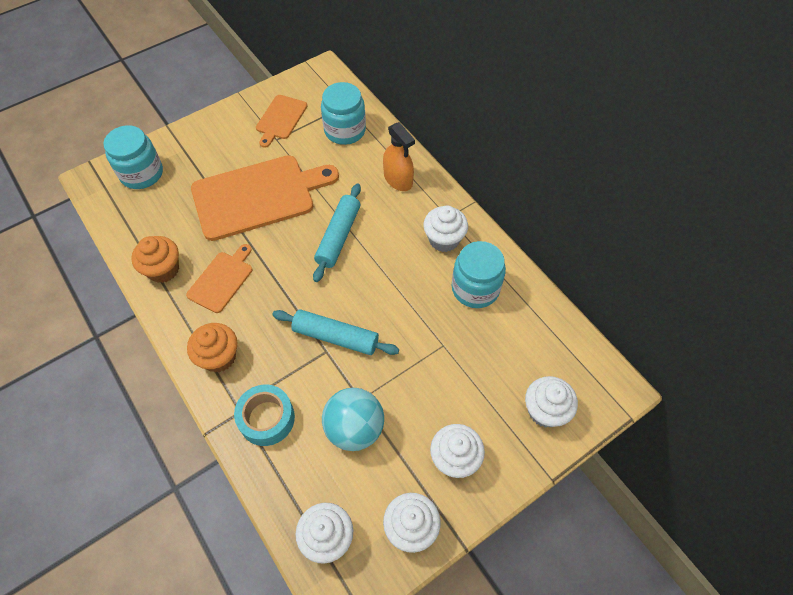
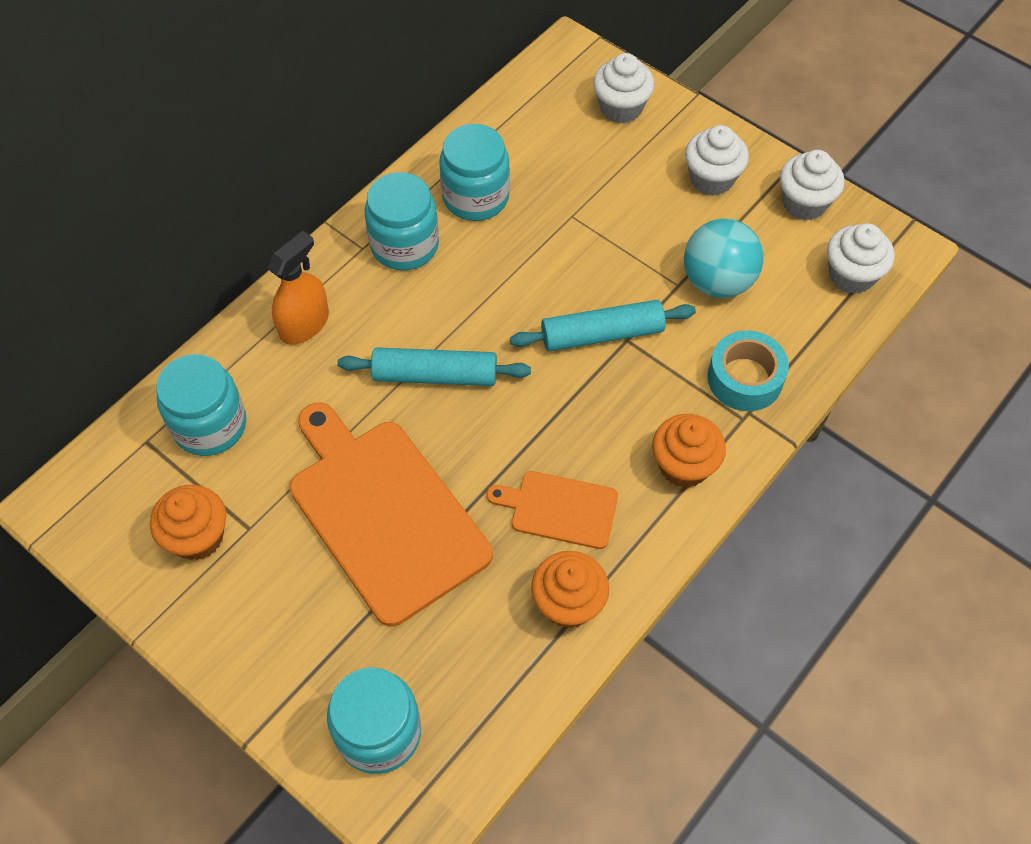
camera: 105 degrees left, 0 degrees up
(280, 119) = (198, 537): orange cutting board -> orange cupcake
(336, 337) = (602, 334): turquoise rolling pin -> turquoise rolling pin turned 75 degrees clockwise
(444, 239) = (404, 245): white cupcake -> turquoise jar

